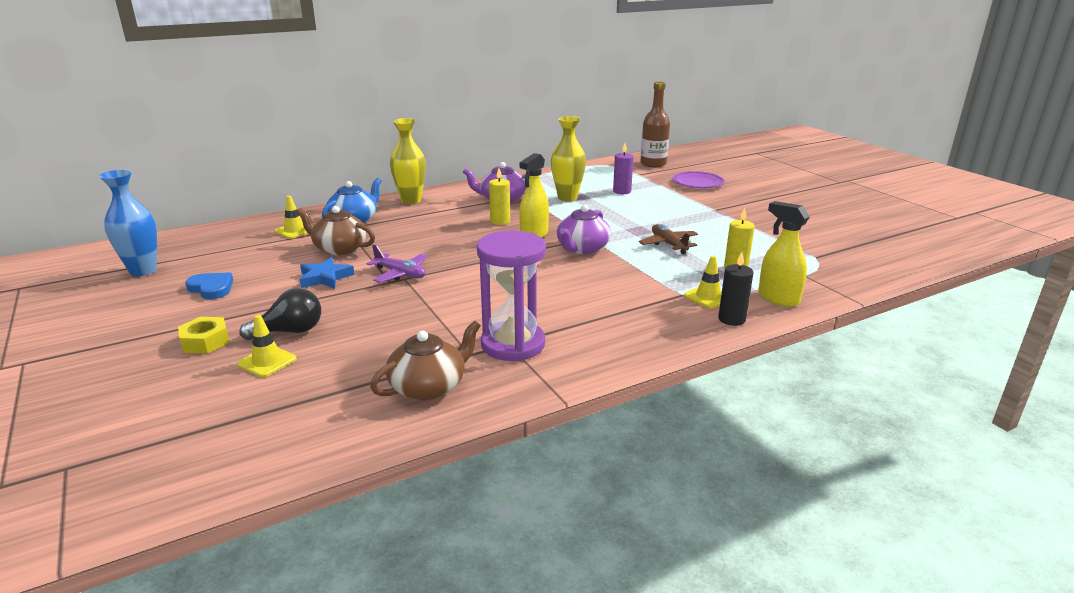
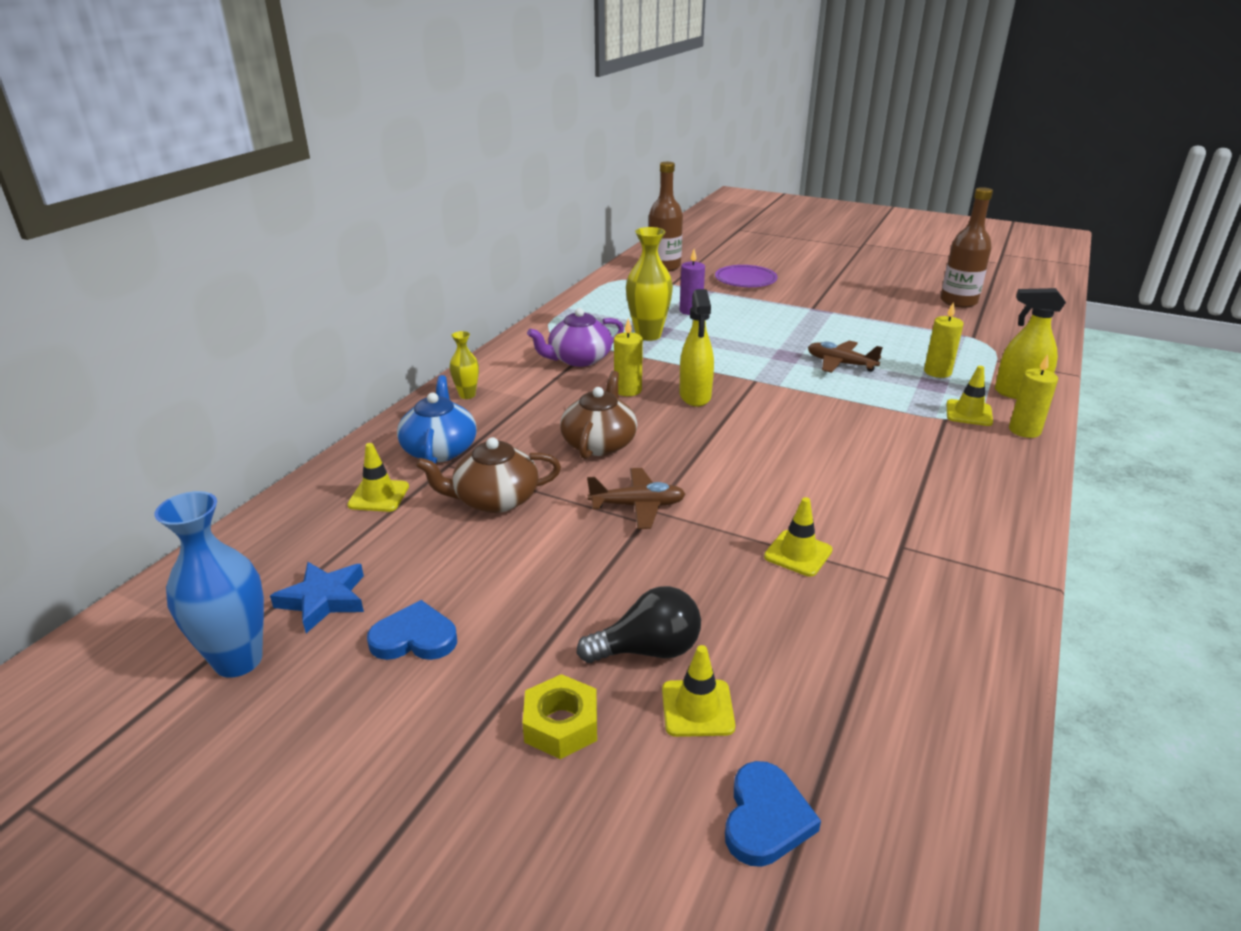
camera: 35 degrees left, 5 degrees up
(215, 412) = (765, 818): none -> blue heart
(290, 332) = (648, 650): black light bulb -> black light bulb turned 45 degrees clockwise
(325, 278) = (552, 550): blue star -> blue star (323, 599)
(400, 274) = (638, 506): purple plane -> brown plane
(411, 201) = (467, 395): yellow vase -> yellow vase, size x0.54
(429, 386) = (923, 639): brown teapot -> brown teapot (599, 443)
(441, 324) = (798, 553): none -> yellow traffic cone
(513, 344) = (907, 545): purple hourglass -> none
(582, 248) = (771, 396): purple teapot -> none
(731, 319) = (1024, 430): black candle -> yellow candle
(853, 233) = (958, 301): none -> brown bottle

